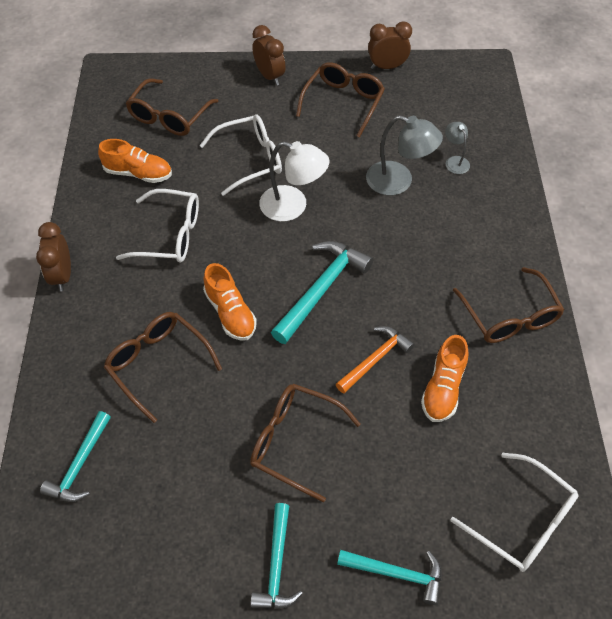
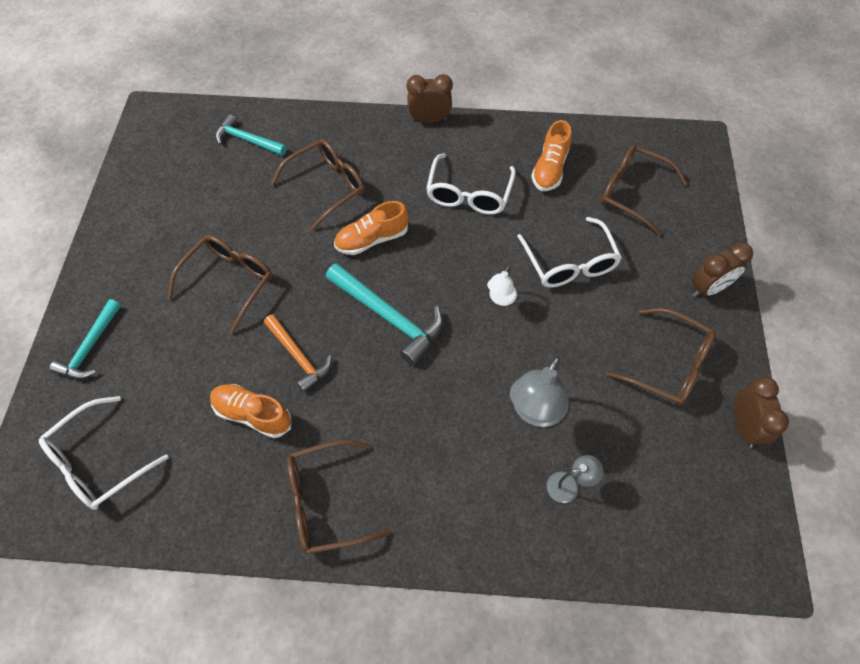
camera: 95 degrees right, 5 degrees up
(276, 565) = (127, 262): turquoise hammer -> none
(293, 206) = (500, 299): white lamp -> white lamp, size x0.54

